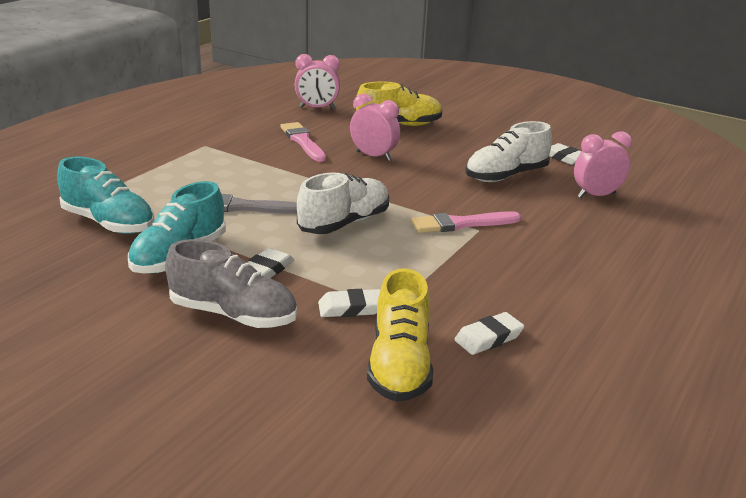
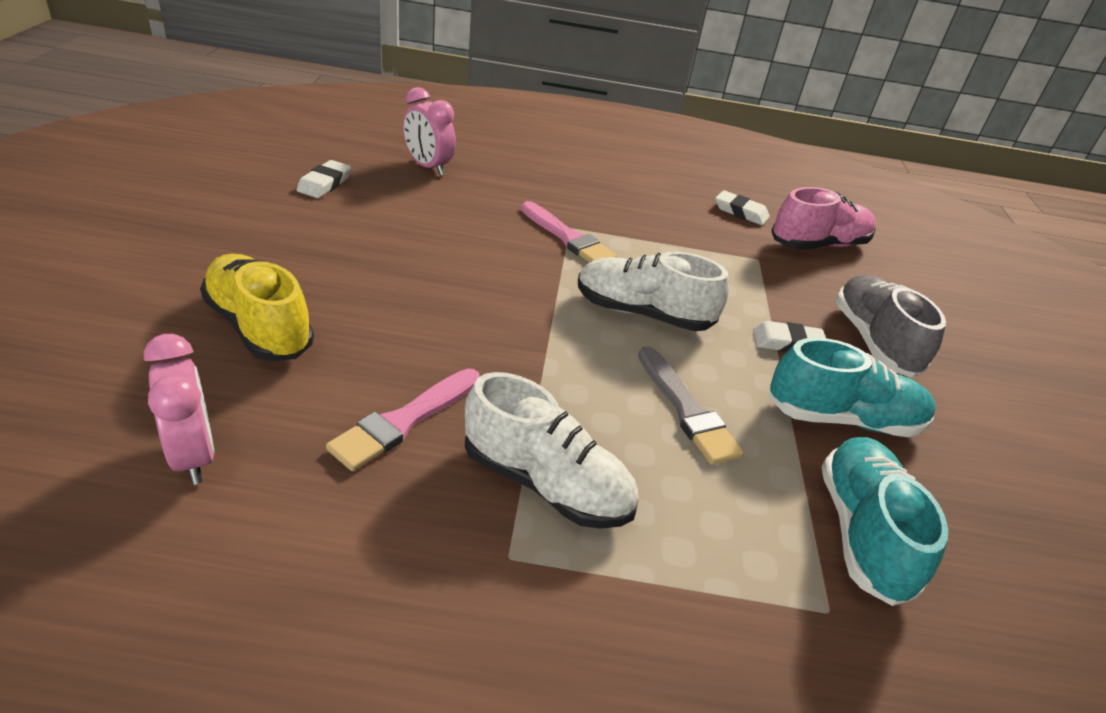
camera: 120 degrees left, 10 degrees up
(351, 308) = (783, 278): white eraser -> none
(373, 156) = (420, 329): pink clock -> none
(399, 365) = (818, 245): yellow shoe -> pink shoe
(506, 176) = (413, 218): white shoe -> white shoe (545, 483)

